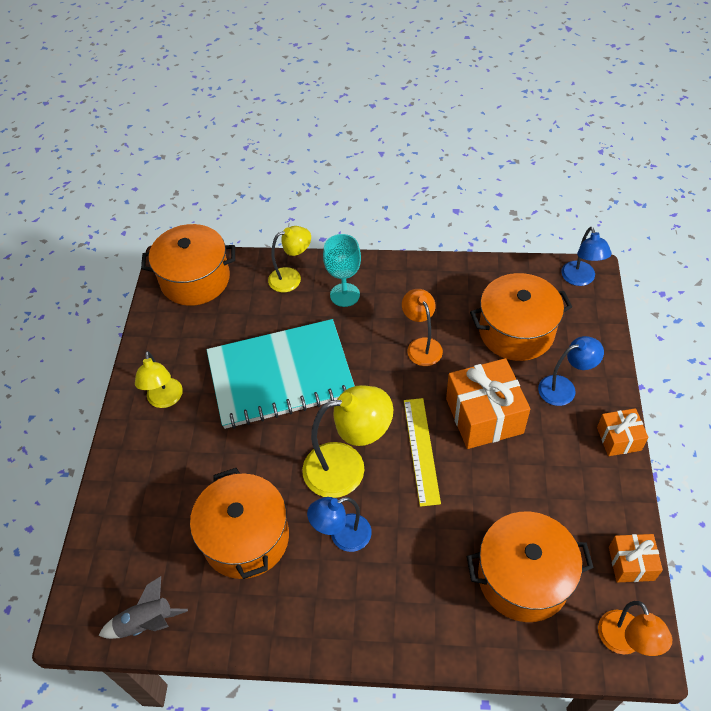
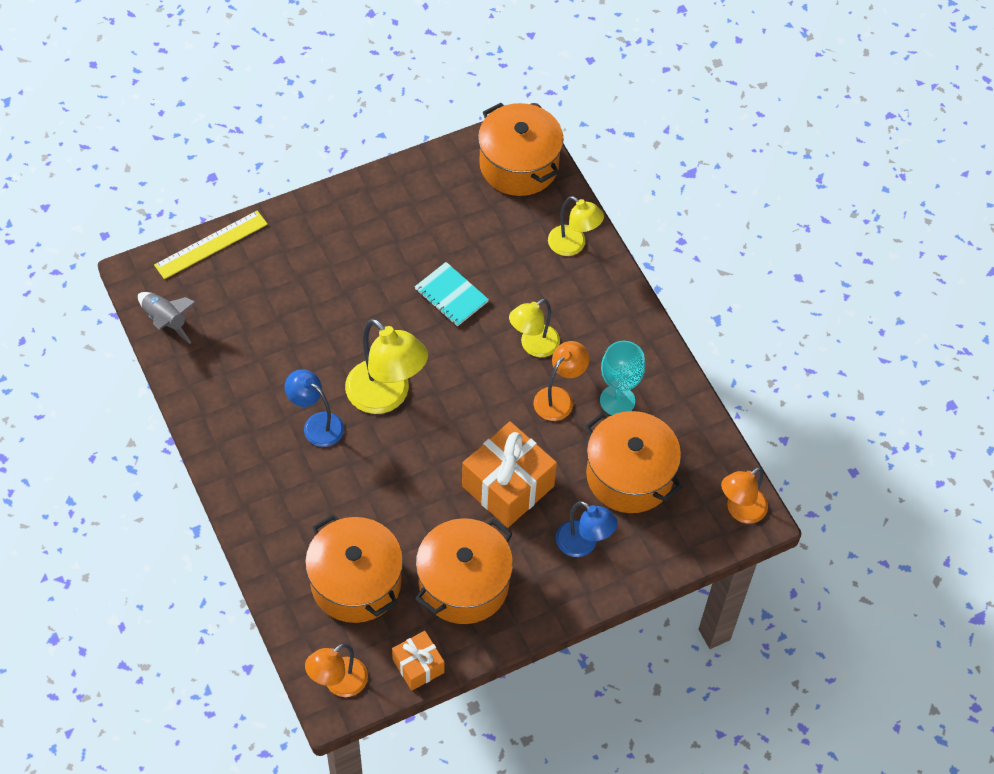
camera: 55 degrees right, 5 degrees up
(165, 400) = (370, 218): yellow lamp -> yellow lamp (533, 346)
(246, 537) = (275, 352): orange pot -> orange pot (463, 584)
(281, 376) = (451, 295): turquoise notebook -> turquoise notebook, size x0.44
(345, 295) = (580, 302): turquoise goblet -> turquoise goblet (617, 401)
(421, 450) = (438, 449): yellow ruler -> yellow ruler (211, 245)
(580, 279) = (740, 511): blue lamp -> orange lamp
(618, 439) = (550, 613): orange gift -> none

